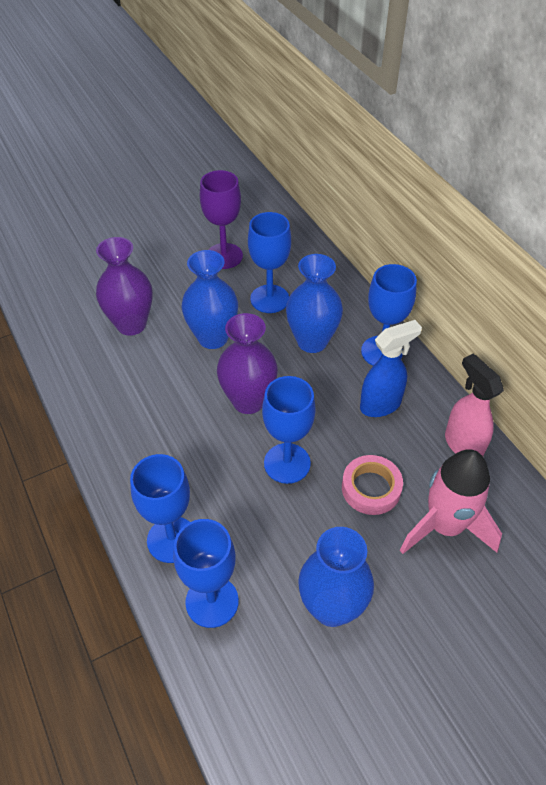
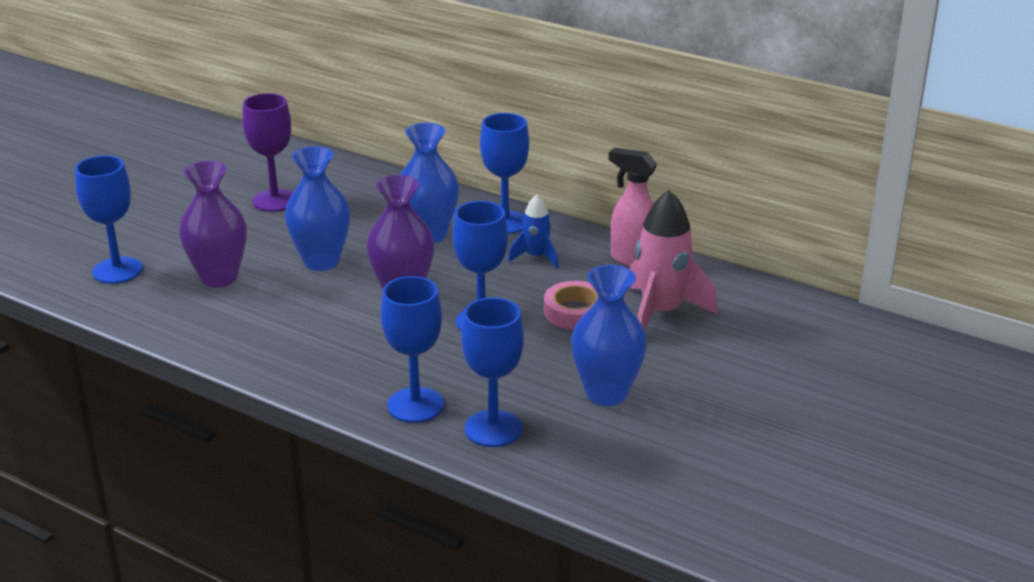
camera: 30 degrees left, 20 degrees down
(269, 299) = (356, 218): blue goblet -> blue goblet (117, 270)
(381, 405) = (536, 257): blue spray bottle -> blue rocket

